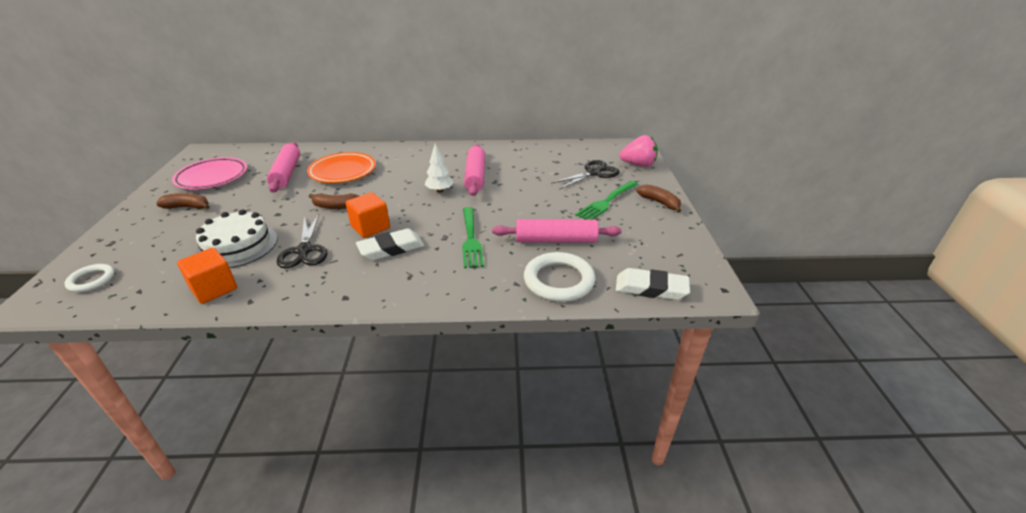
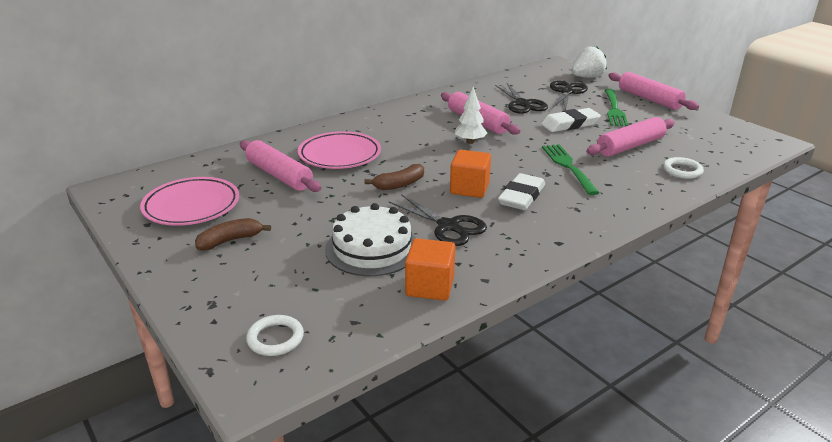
camera: 35 degrees left, 5 degrees down
(343, 171) = (339, 155): orange plate -> pink plate
(470, 239) = (569, 167): green fork -> green fork turned 150 degrees counterclockwise
(537, 172) = (523, 104): none -> black scissors
(558, 281) = (682, 170): white ring -> white ring, size x0.58
(638, 165) = (587, 77): pink strawberry -> white strawberry
(651, 288) = (742, 154): white eraser -> white eraser (570, 124)
(659, 202) = (649, 99): brown banana -> pink rolling pin

